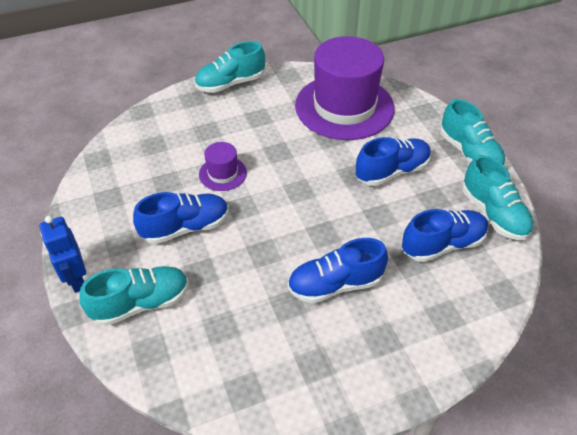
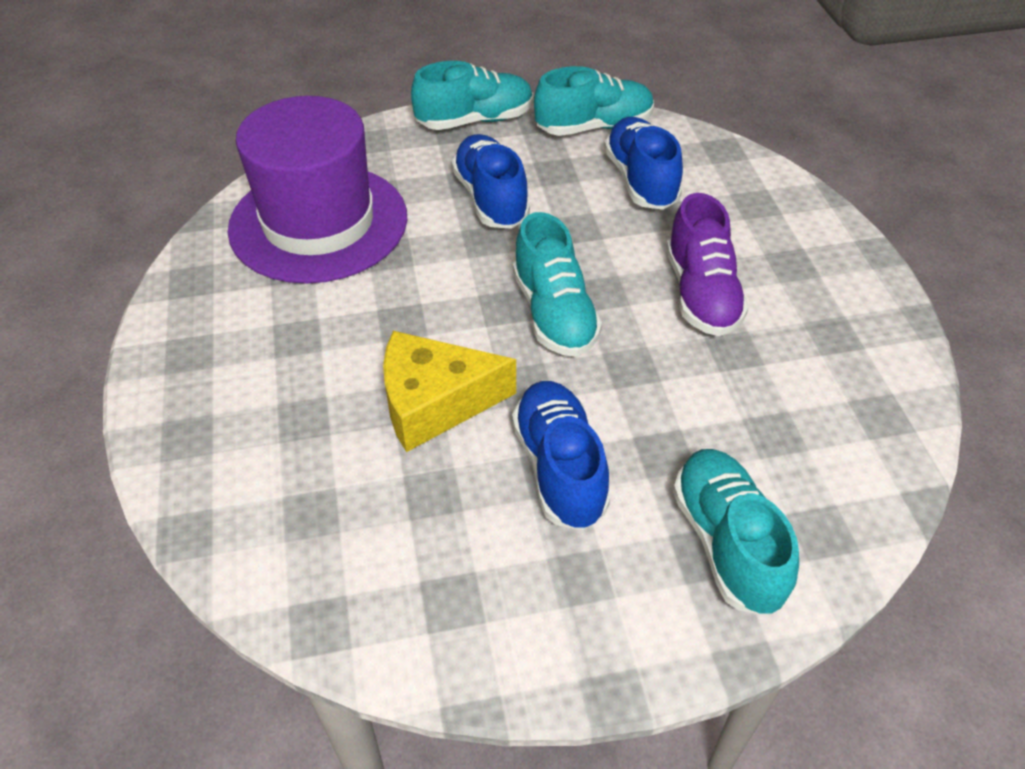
camera: 80 degrees left, 0 degrees up
(76, 279) = (665, 655): blue robot -> none
(223, 173) = (434, 403): purple hat -> yellow cheese
(230, 84) = (170, 368): turquoise shoe -> turquoise shoe (554, 313)
(335, 284) = (701, 294): blue shoe -> purple shoe

